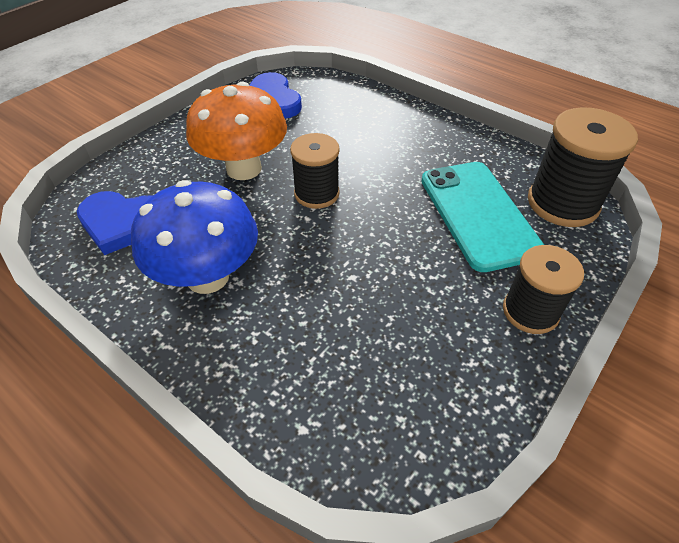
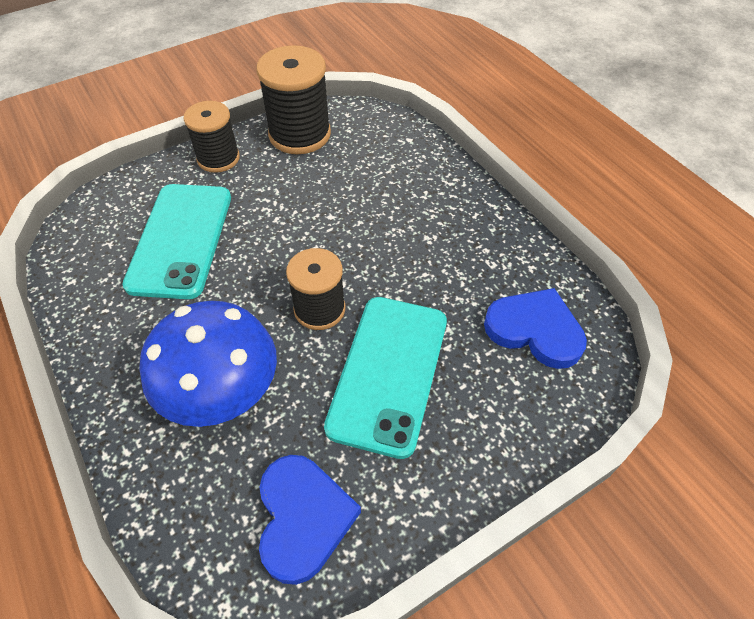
camera: 160 degrees left, 5 degrees up
(207, 277) = (453, 248): blue mushroom -> blue mushroom (223, 394)
(244, 168) = (388, 373): orange mushroom -> turquoise phone
(562, 203) = (95, 228): black spool -> black spool (300, 134)

